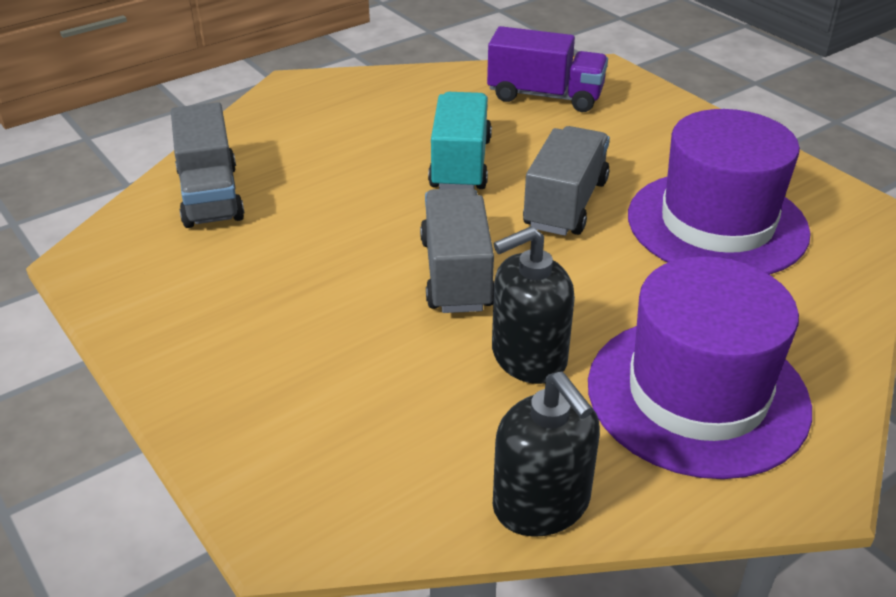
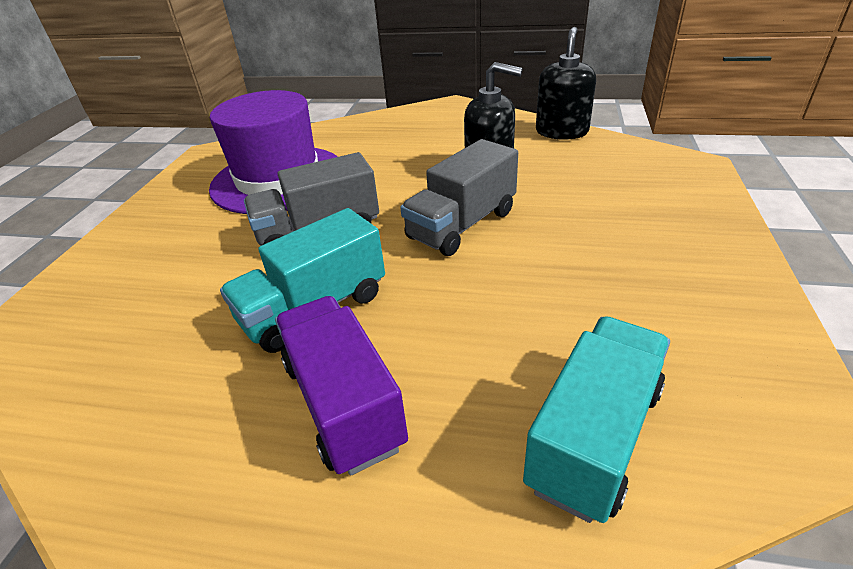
camera: 130 degrees left, 0 degrees up
(210, 195) = (594, 436): grey truck -> turquoise truck
(545, 96) = (108, 341): purple truck -> purple truck (343, 403)
(697, 395) = (441, 133): purple hat -> none

